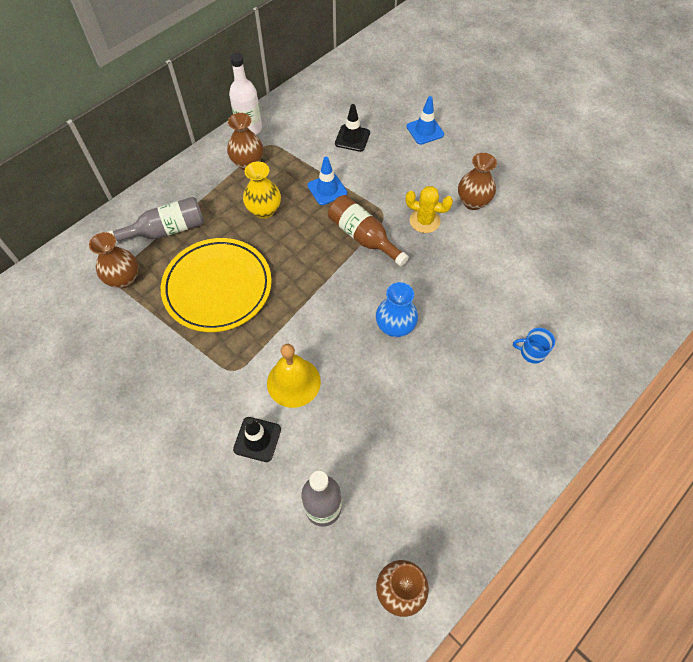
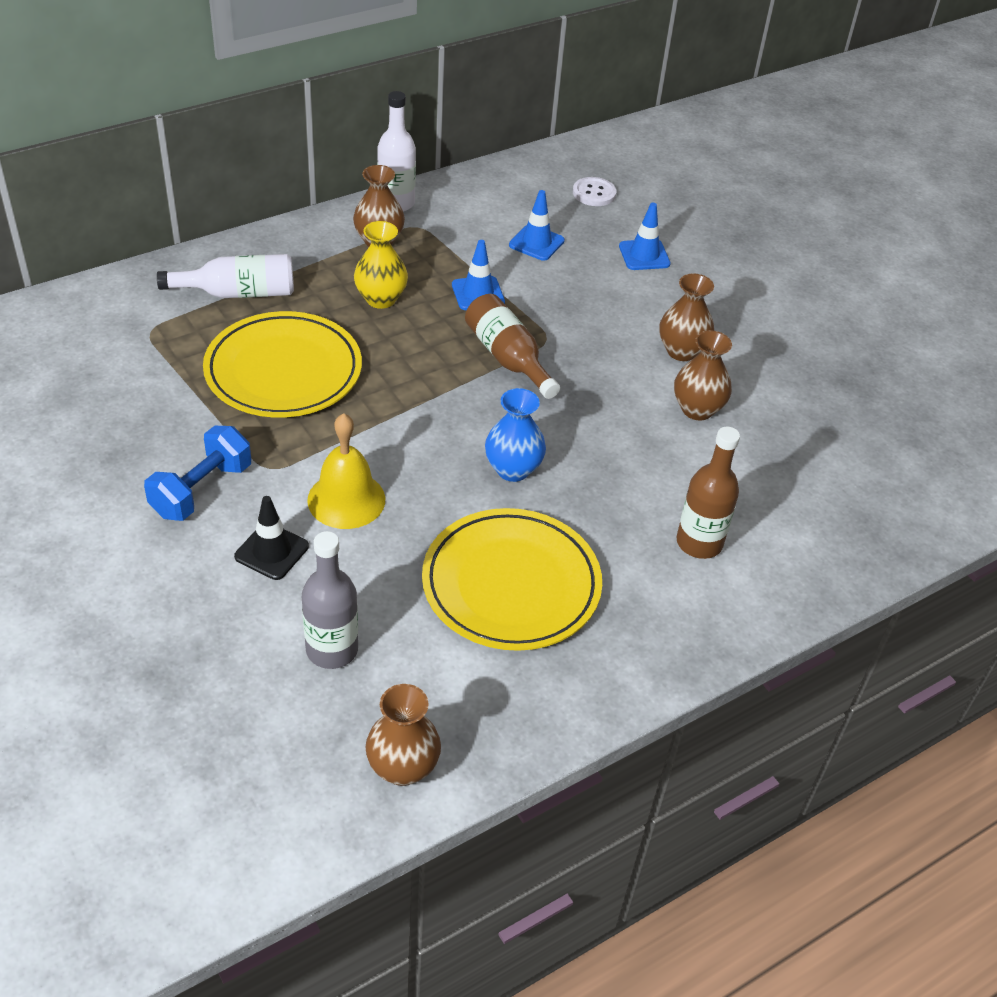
camera: 10 degrees right, 15 degrees down
(124, 279) = (161, 334): brown vase -> brown vase (697, 409)
(166, 230) = (238, 293): grey bottle -> white bottle
(194, 402) = (202, 490): none -> blue dumbbell
(352, 138) = (536, 243): black traffic cone -> blue traffic cone
(377, 88) = (594, 193): none -> white button
(423, 420) = (511, 584): none -> yellow plate
(424, 221) = (603, 358): yellow cactus -> none
(531, 352) = (699, 543): blue mug -> brown bottle

